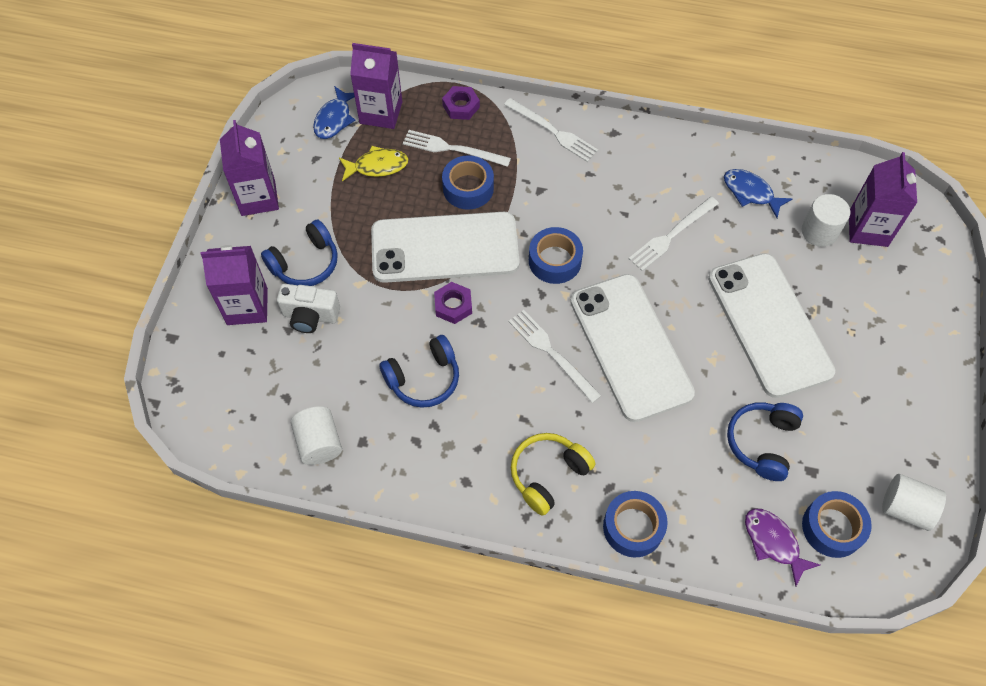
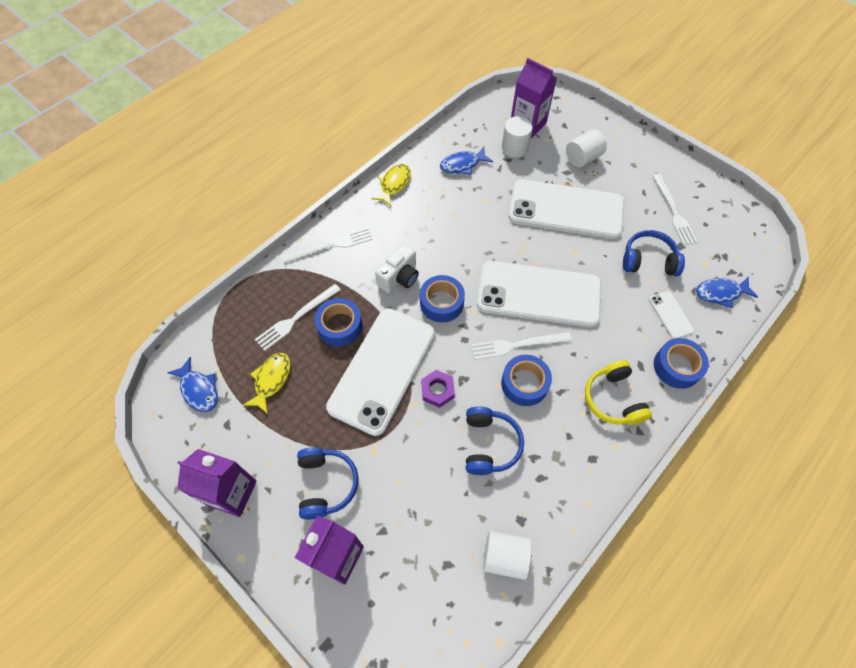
camera: 60 degrees left, 0 degrees up
(310, 316) = (380, 505): white camera -> white camera (399, 277)
(381, 112) = (221, 351): purple carton -> none
(461, 106) = (261, 292): purple nut -> none
(671, 144) = (394, 184): none -> yellow fish
(671, 235) = (466, 224): white fork -> white fork (674, 212)
(700, 495) = (670, 315): none -> white phone
(762, 443) = (648, 260): blue headphones -> blue headphones turned 135 degrees clockwise
(773, 542) = (720, 293): purple fish -> blue fish
(832, 527) = (723, 257): blue tape -> blue tape (524, 383)
(905, 508) = (725, 215): white cylinder -> white cylinder (582, 158)

